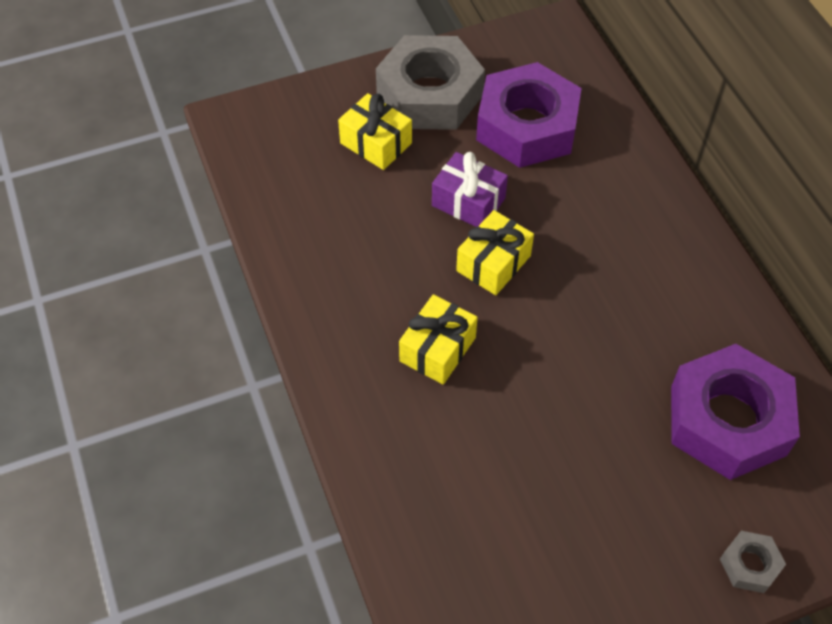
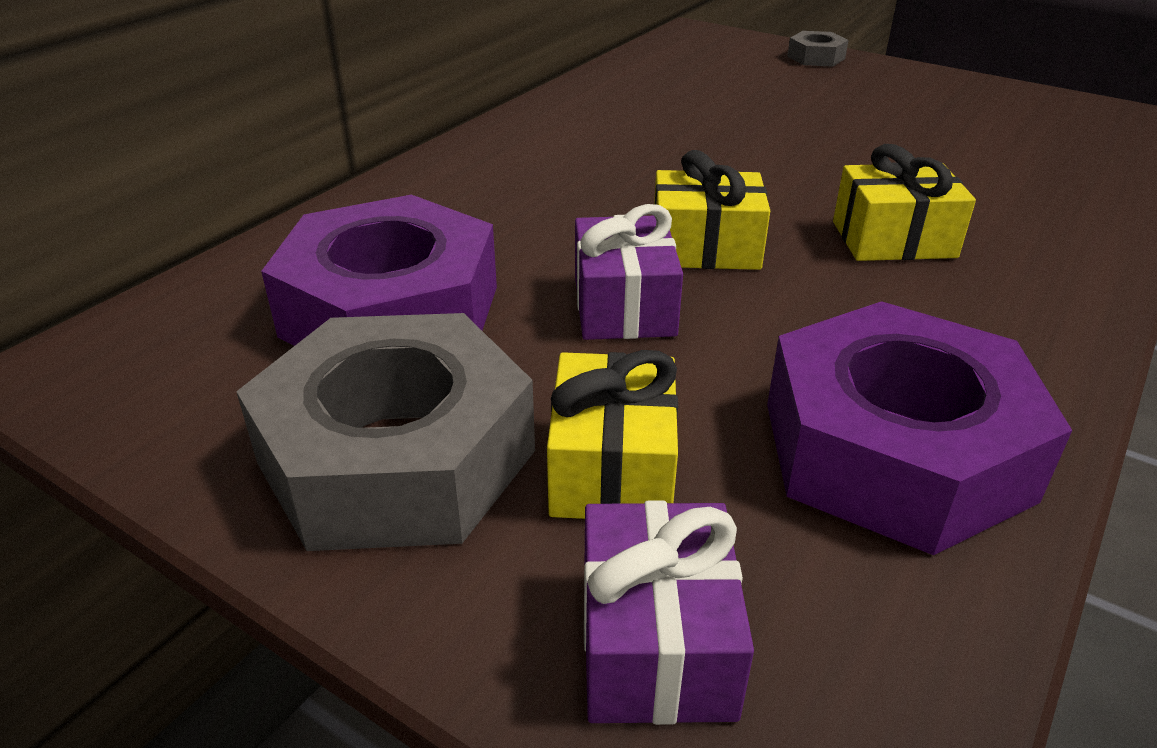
camera: 125 degrees left, 20 degrees down
(304, 116) = (656, 643): none -> purple gift
(728, 420) = (698, 87): purple nut -> purple nut (894, 450)

